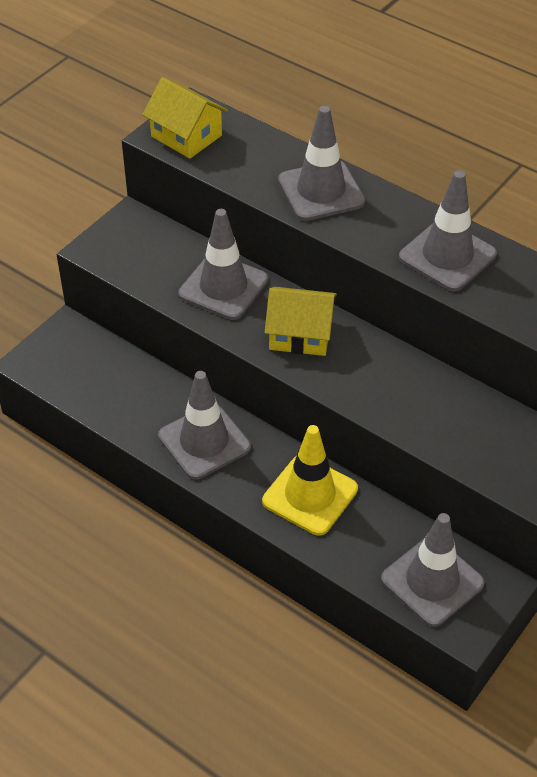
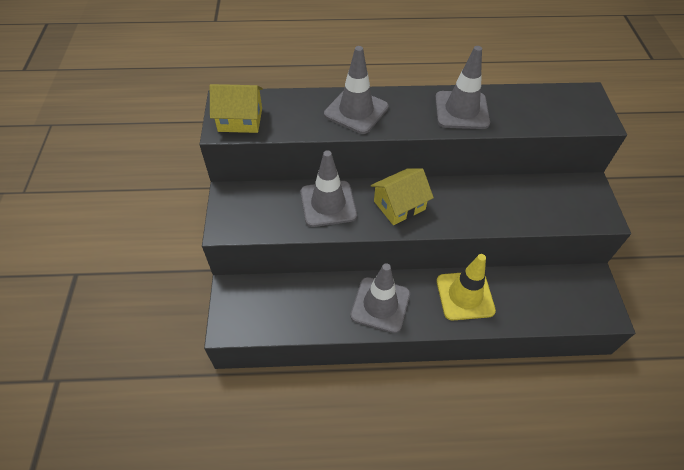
camera: 40 degrees left, 5 degrees up
(432, 581) = (567, 299): grey traffic cone -> none

